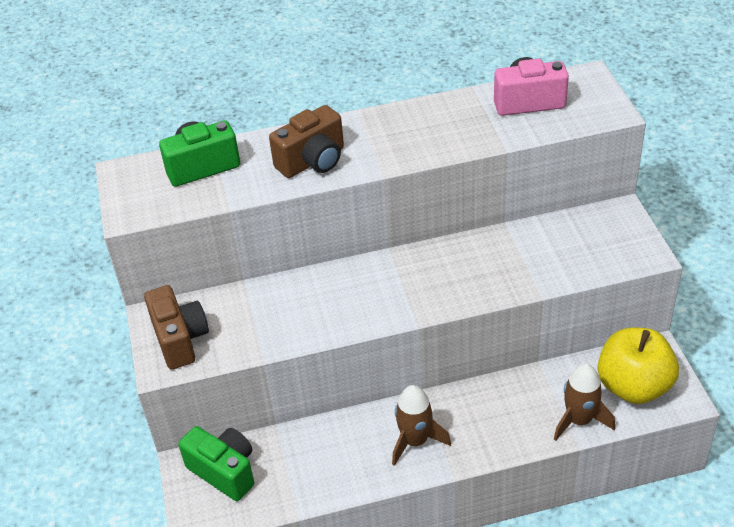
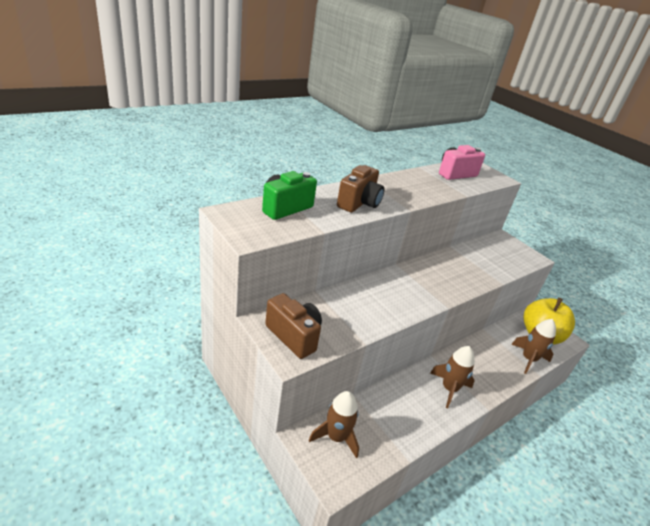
camera: 30 degrees left, 10 degrees down
(224, 471) = (336, 437): green camera -> brown rocket

